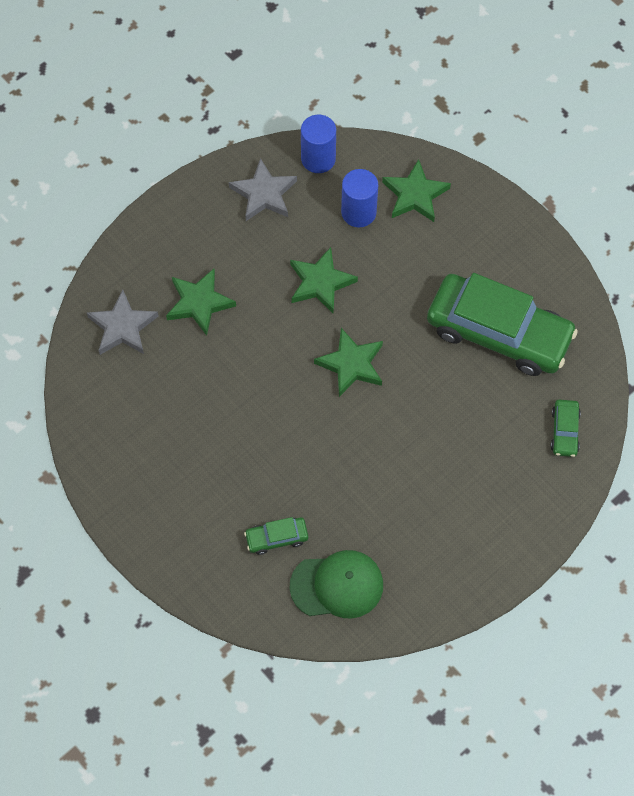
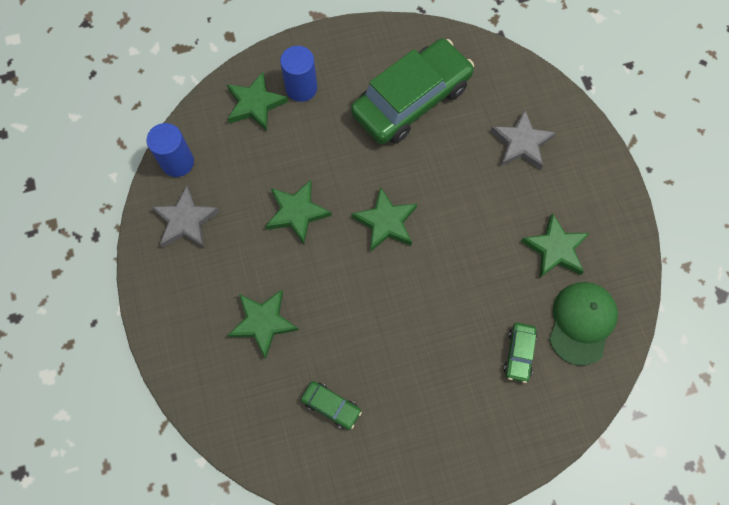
camera: 65 degrees left, 5 degrees up
(122, 327) = (252, 402): grey star -> grey star (521, 143)
(358, 212) = (247, 153): blue cylinder -> blue cylinder (301, 88)
(404, 532) = (555, 249): none -> green star
(564, 431) = (517, 93): green car -> green car (331, 406)

